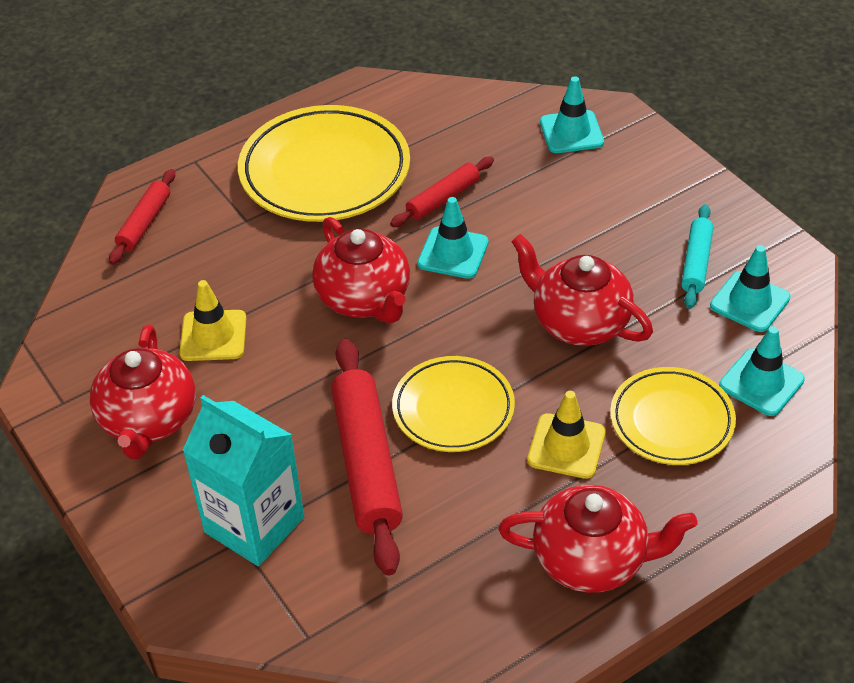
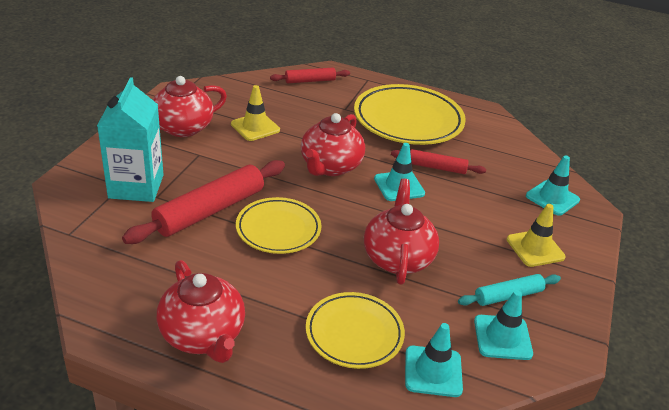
camera: 50 degrees right, 10 degrees down
(566, 446) = (289, 289): yellow traffic cone -> yellow traffic cone (535, 248)

